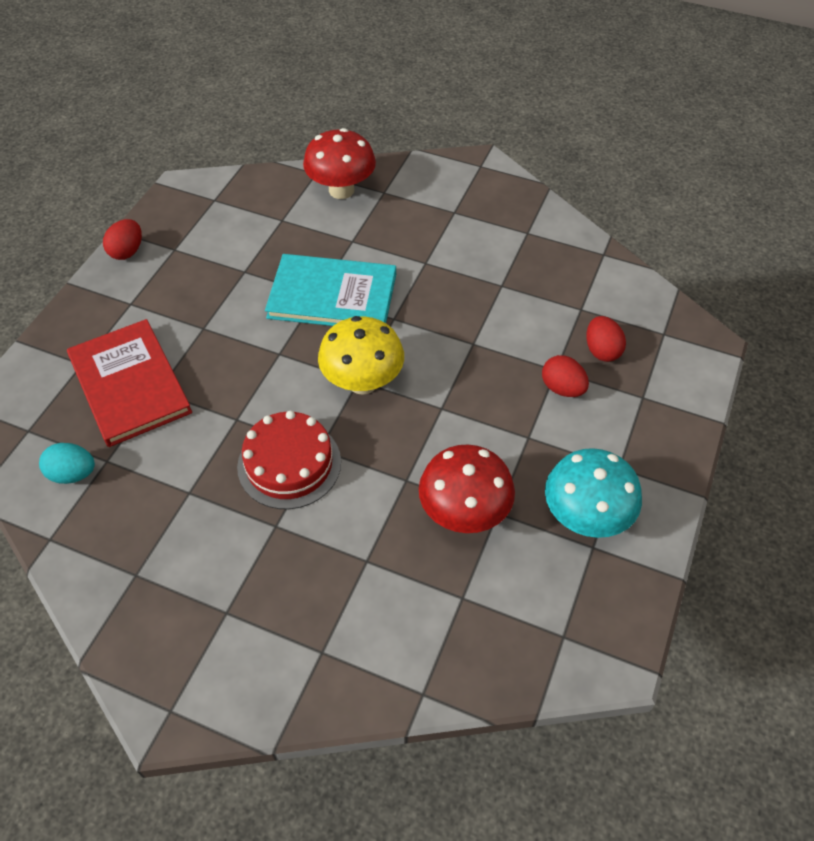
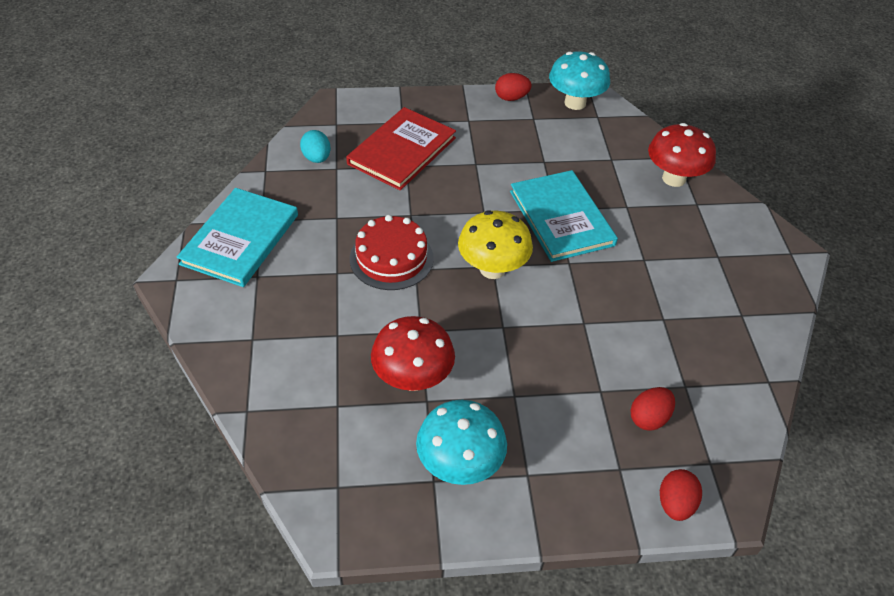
camera: 60 degrees right, 5 degrees down
(152, 610) = (240, 239): none -> turquoise book
(180, 206) = (575, 103): none -> turquoise mushroom
(562, 388) = (583, 402): red egg -> red egg (675, 504)

